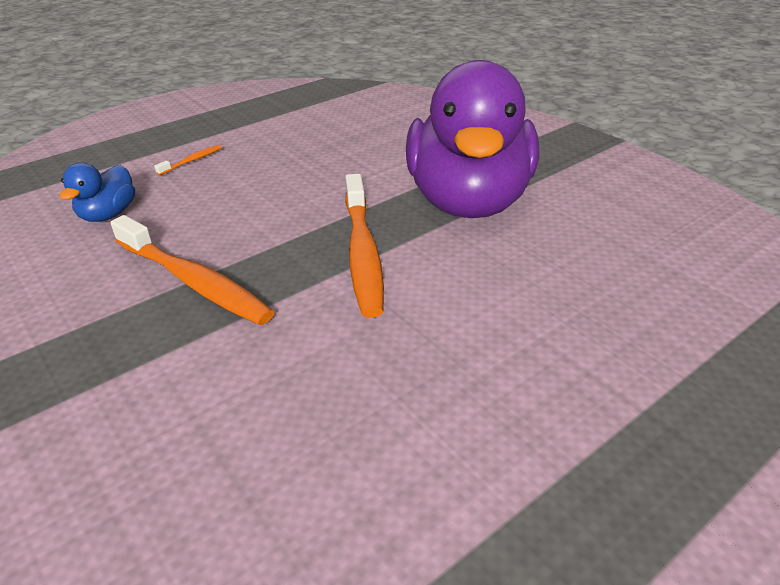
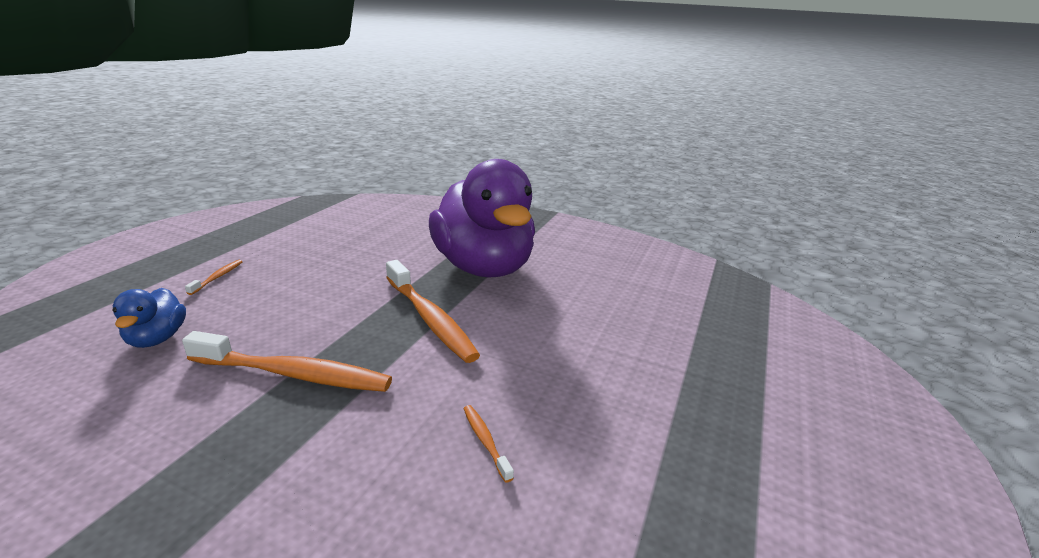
camera: 30 degrees left, 10 degrees down
(325, 414) = (485, 441): none -> orange toothbrush

